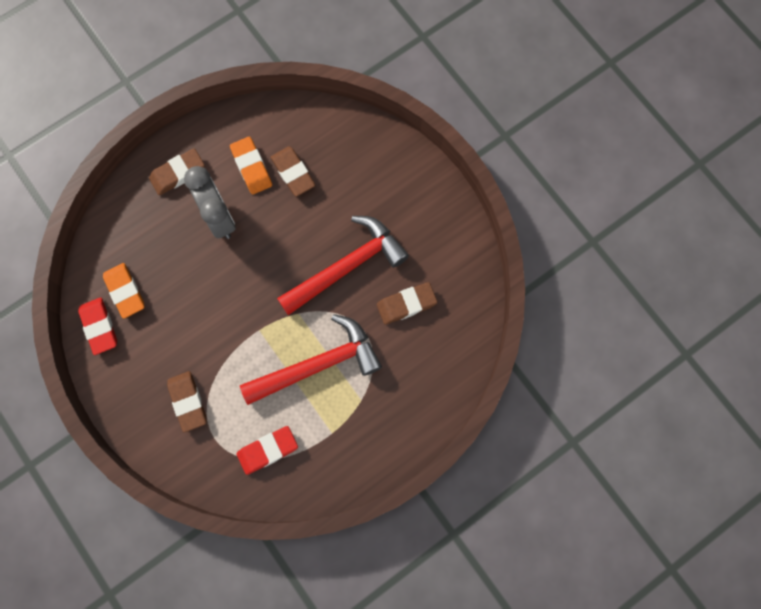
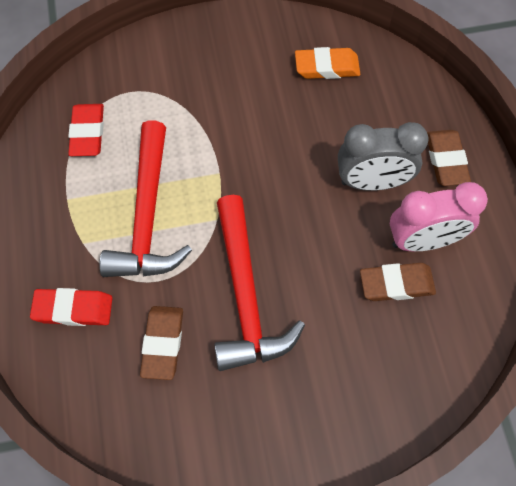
camera: 115 degrees right, 10 degrees down
(99, 327) = (299, 34): red eraser -> red eraser (73, 309)
(188, 402) = (180, 82): brown eraser -> none
(251, 167) = (423, 240): orange eraser -> pink clock

